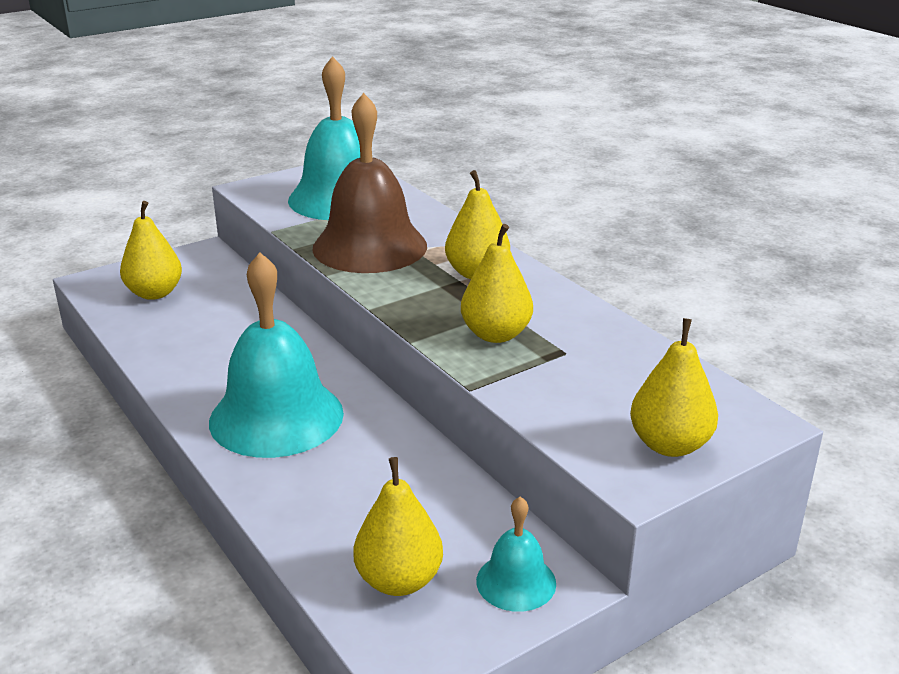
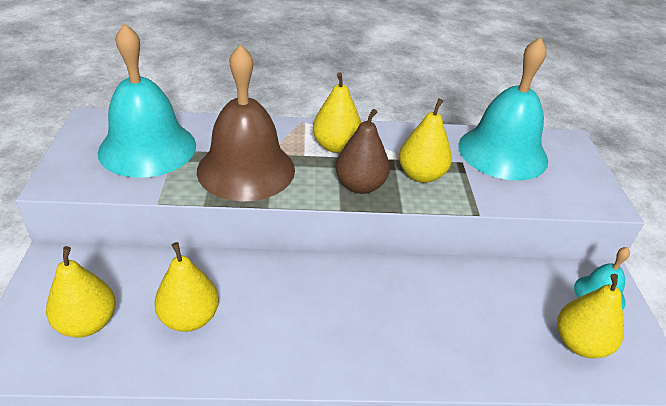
camera: 60 degrees left, 10 degrees up
(276, 417) = (360, 325): turquoise bell -> turquoise bell (502, 152)
(424, 307) = (360, 186): none -> brown pear
(670, 445) = (577, 176): yellow pear -> yellow pear (189, 318)

